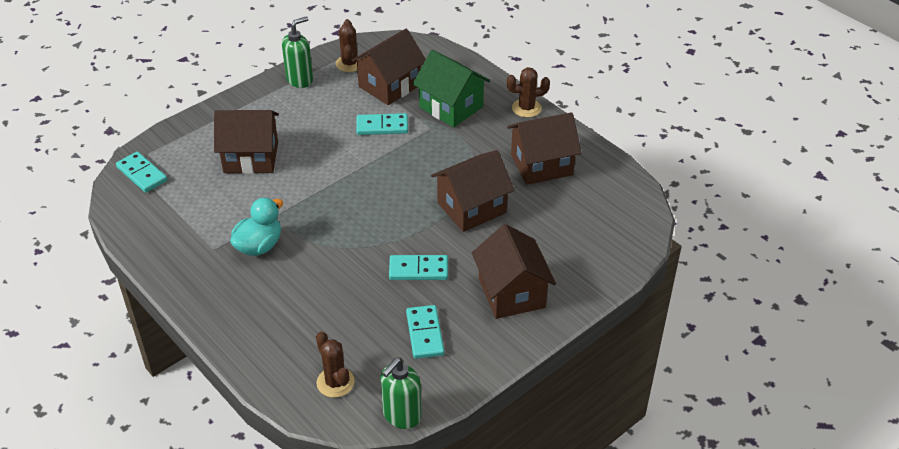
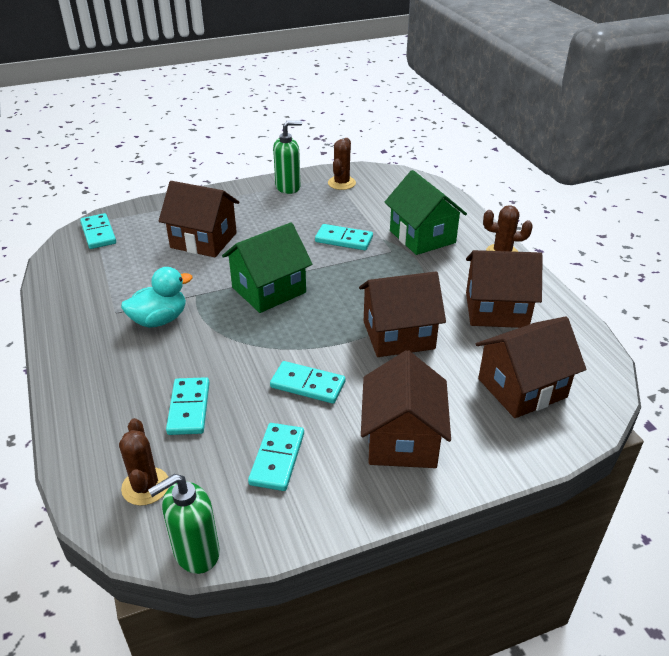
camera: 20 degrees right, 5 degrees down
(333, 314) = (189, 408): none -> turquoise domino
(340, 193) = (269, 290): none -> green house
(389, 86) = (370, 207): brown house -> brown house (522, 388)

